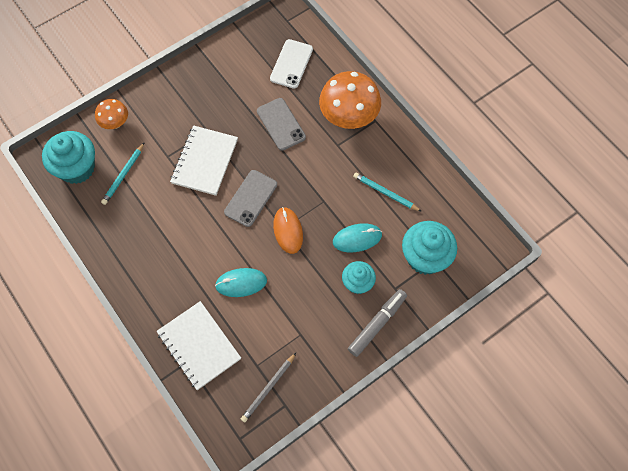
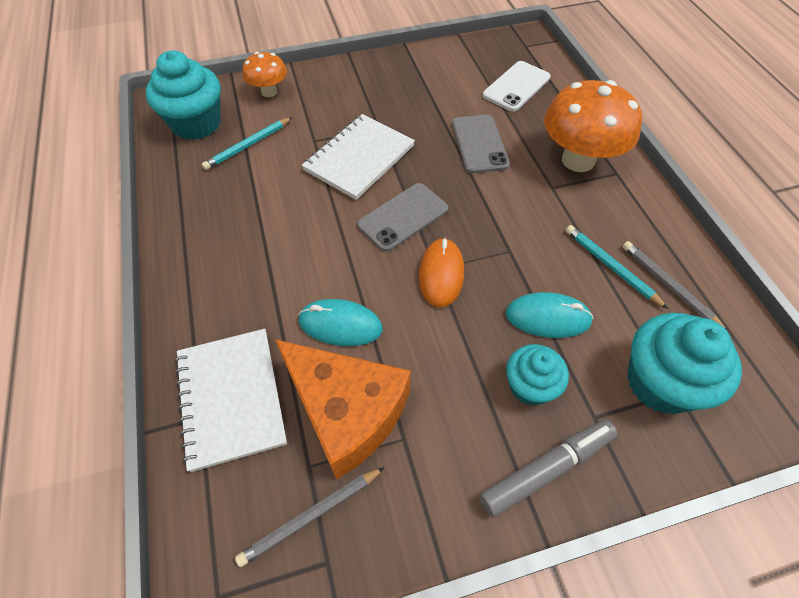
camera: 20 degrees right, 10 degrees down
(265, 331) = (346, 411): none -> orange cheese
(420, 195) = (669, 286): none -> grey pencil

